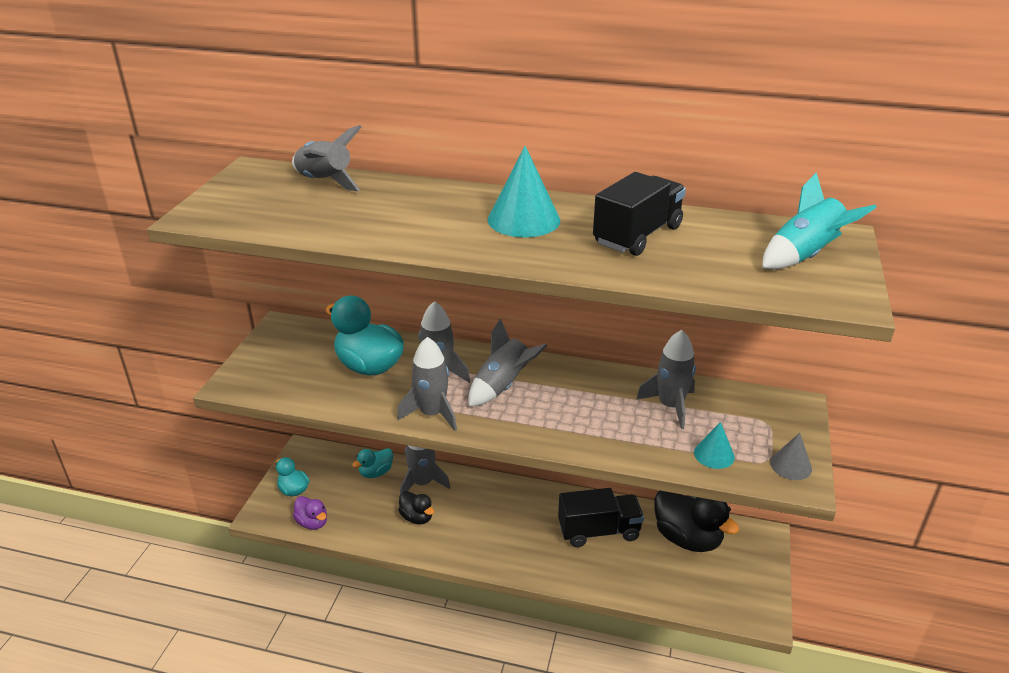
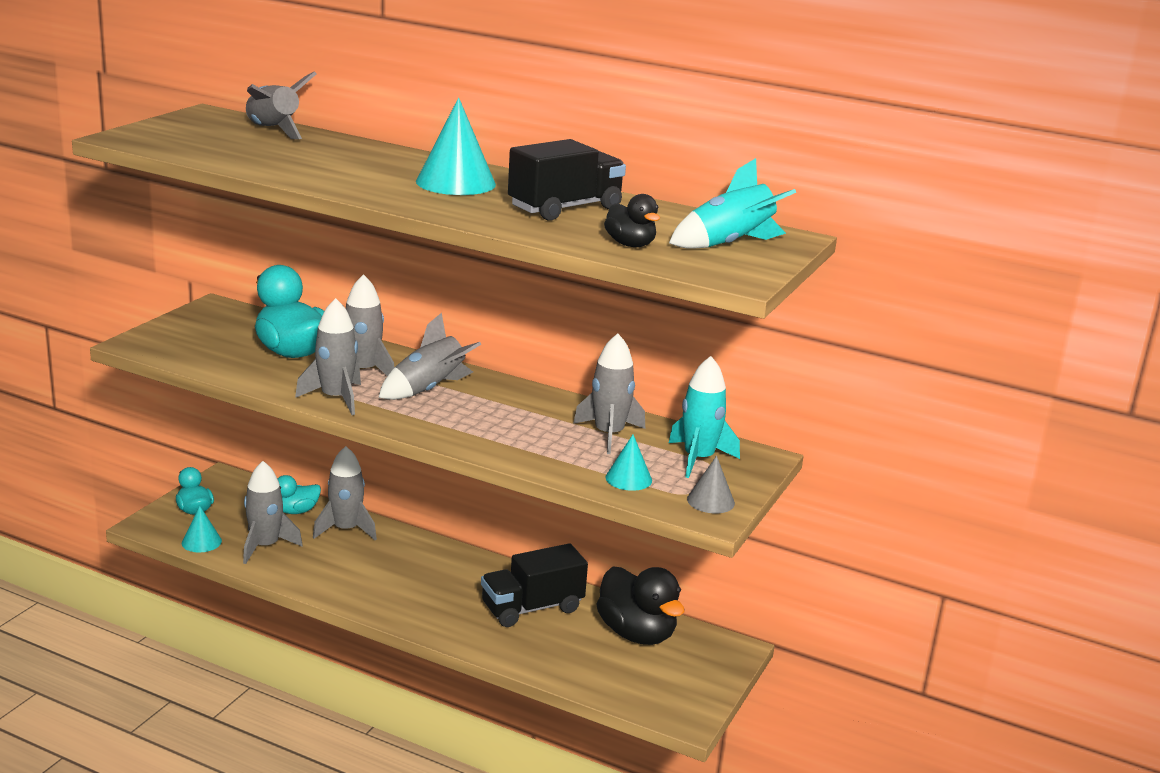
camera: 10 degrees right, 10 degrees down
(312, 522) = (201, 542): purple duck -> turquoise cone
(366, 515) = (265, 546): none -> grey rocket
(417, 517) = (323, 558): black duck -> black duck (630, 245)
(599, 531) = (532, 608): black truck -> black truck turned 150 degrees clockwise
(753, 418) = (698, 459): none -> turquoise rocket

